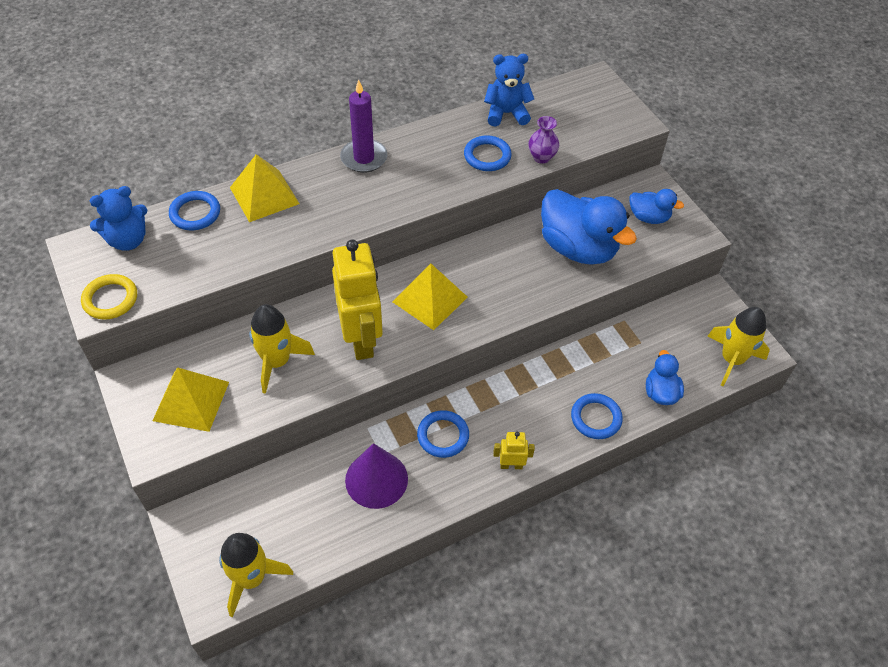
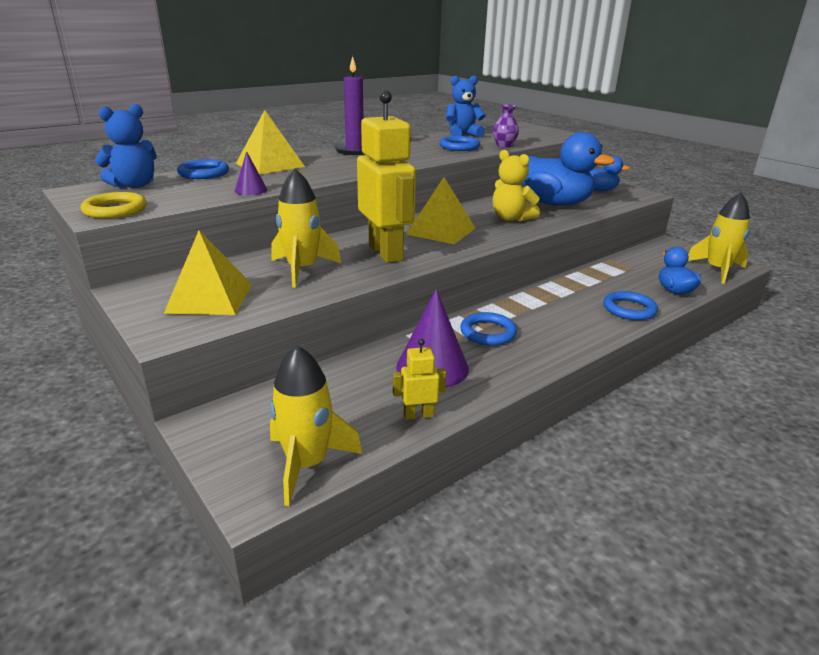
camera: 10 degrees left, 25 degrees down
(235, 265) = (251, 190): none -> purple cone
(511, 465) = (570, 344): yellow robot -> yellow robot (418, 415)
(514, 279) = (511, 218): none -> yellow teddy bear

